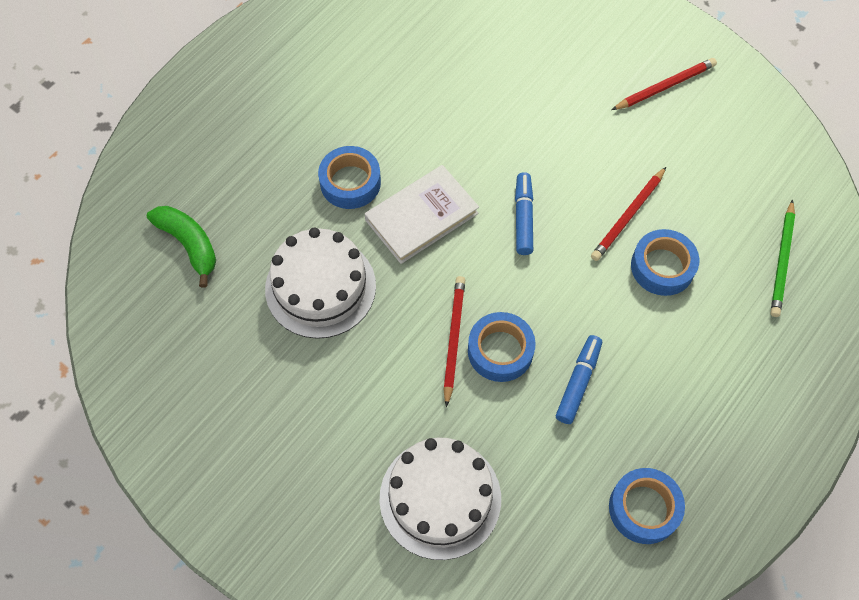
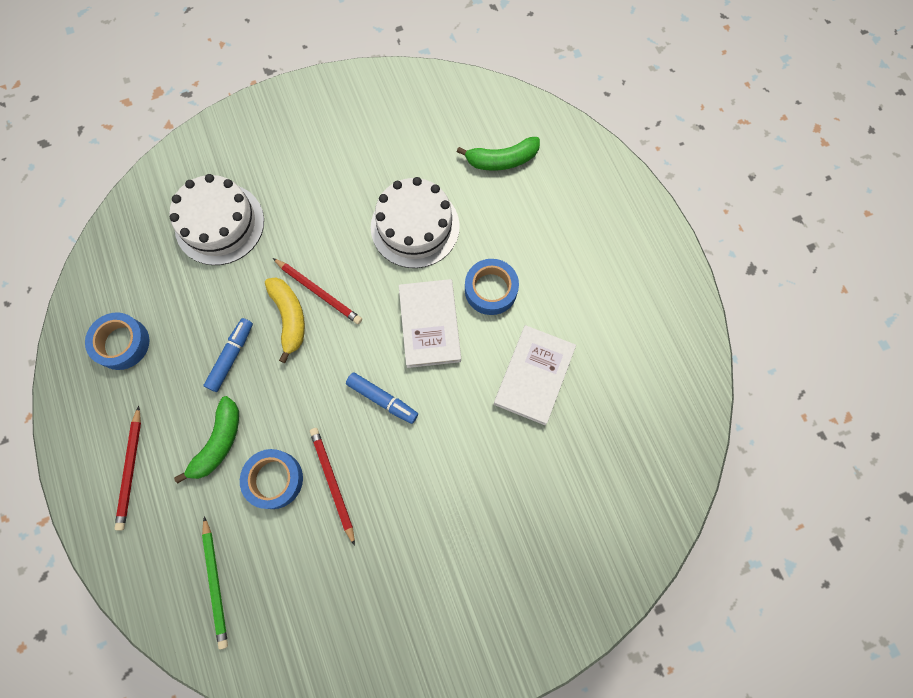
camera: 120 degrees right, 10 degrees up
(415, 107) = (534, 376): none -> white book
(500, 351) = (289, 318): blue tape -> yellow banana
(578, 382) = (231, 356): blue marker -> blue marker turned 120 degrees counterclockwise
(665, 87) = (435, 607): red pencil -> red pencil (131, 469)
(668, 338) = (218, 443): none -> green banana
(782, 260) = (215, 583): green pencil -> green pencil turned 150 degrees counterclockwise

